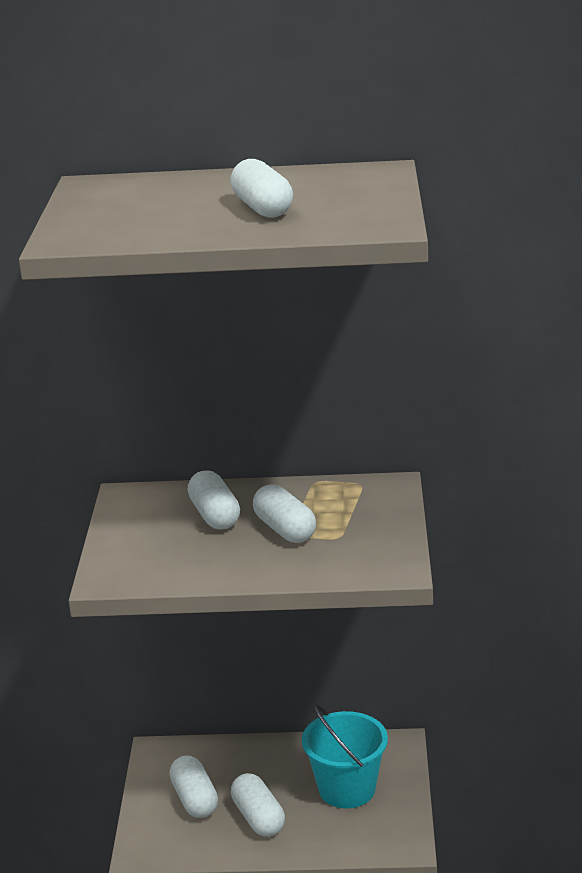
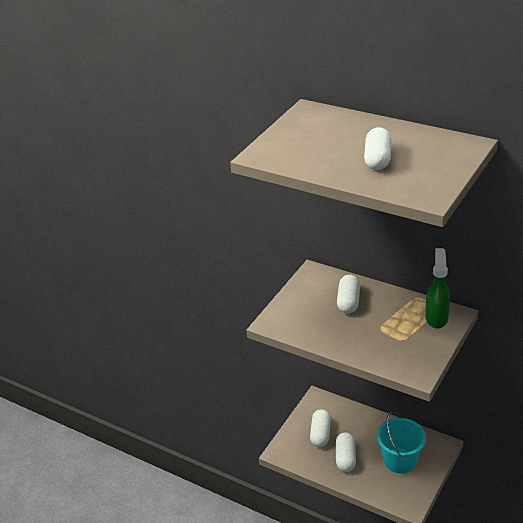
camera: 30 degrees right, 10 degrees up
(285, 529) = (378, 324): white capsule -> none
(367, 497) = (436, 318): none -> green spray bottle

